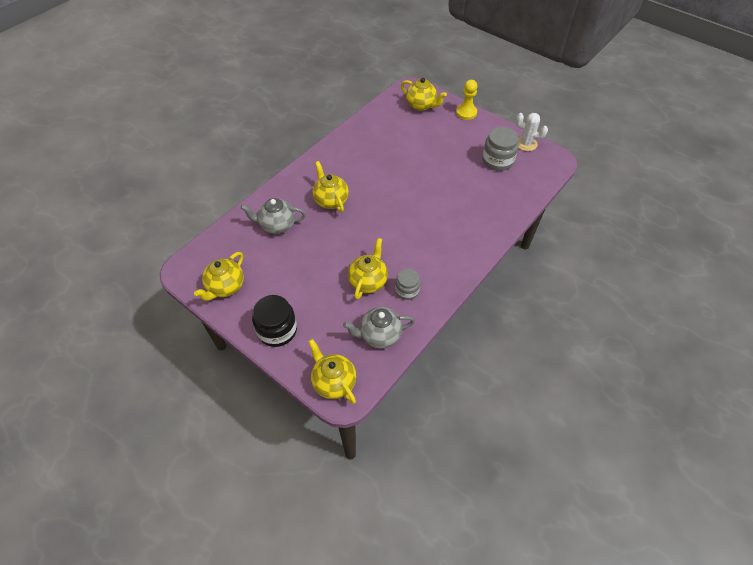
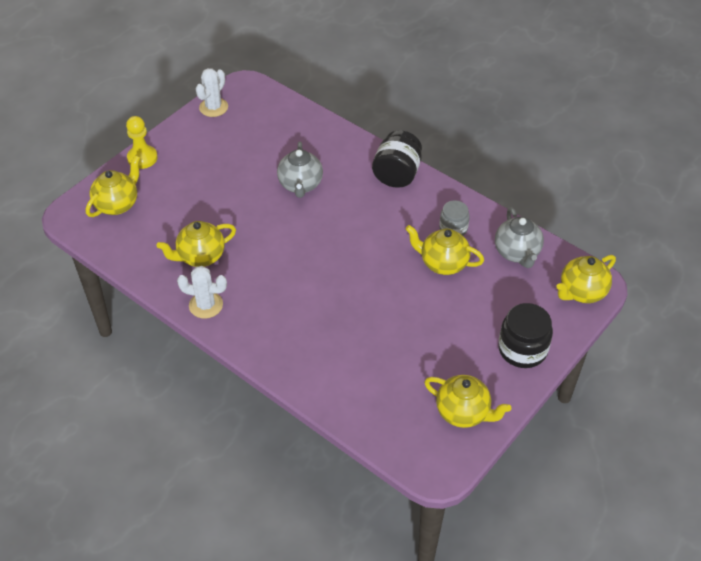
camera: 90 degrees left, 5 degrees down
(277, 225) = (353, 364): grey teapot -> grey teapot (300, 185)
(331, 200) = (307, 305): yellow teapot -> yellow teapot (200, 257)
(333, 151) = (206, 305): none -> white cactus
(466, 254) = (397, 174): none -> black jar
(497, 160) = (242, 135): grey jar -> none

